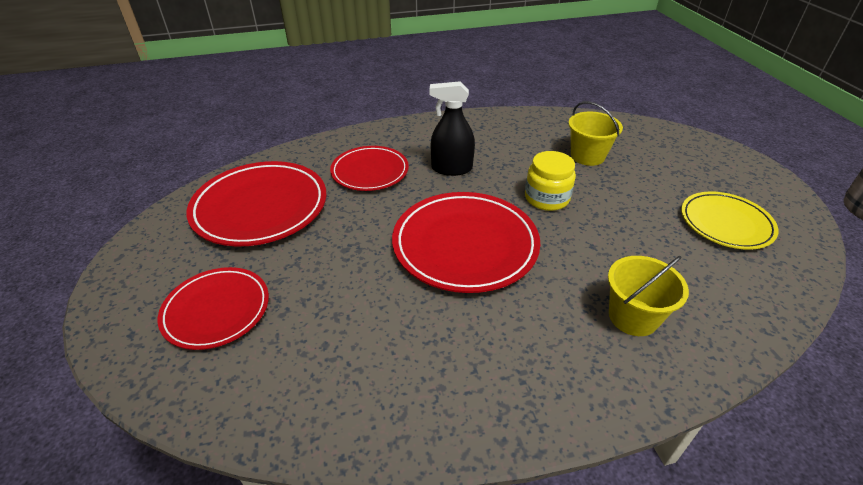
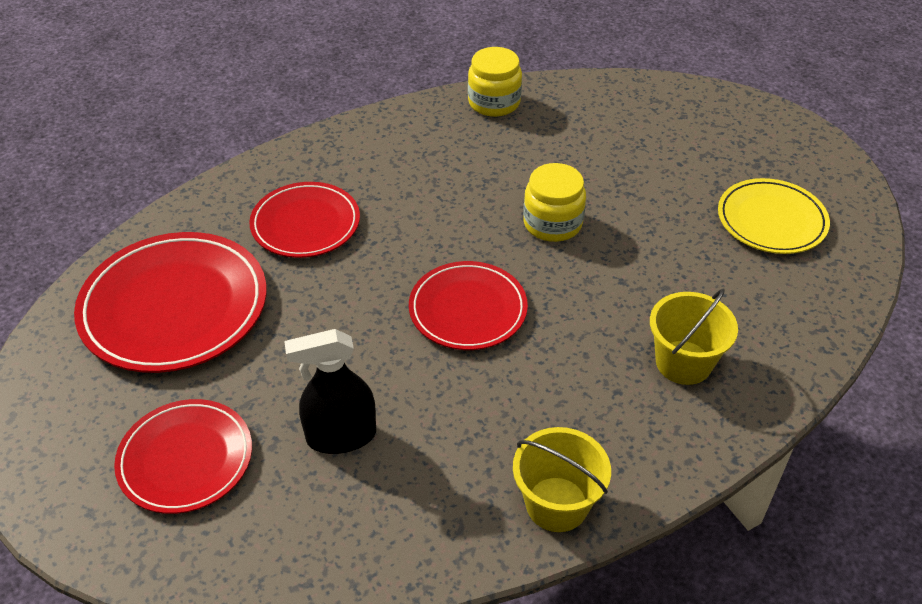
camera: 15 degrees left, 5 degrees up
(451, 168) = (416, 200): black spray bottle -> black spray bottle (341, 436)
(465, 245) = (468, 309): red plate -> red plate, size x0.63
(524, 120) = (494, 102): none -> yellow jar
(587, 156) = (591, 149): yellow bucket -> yellow bucket (557, 504)

